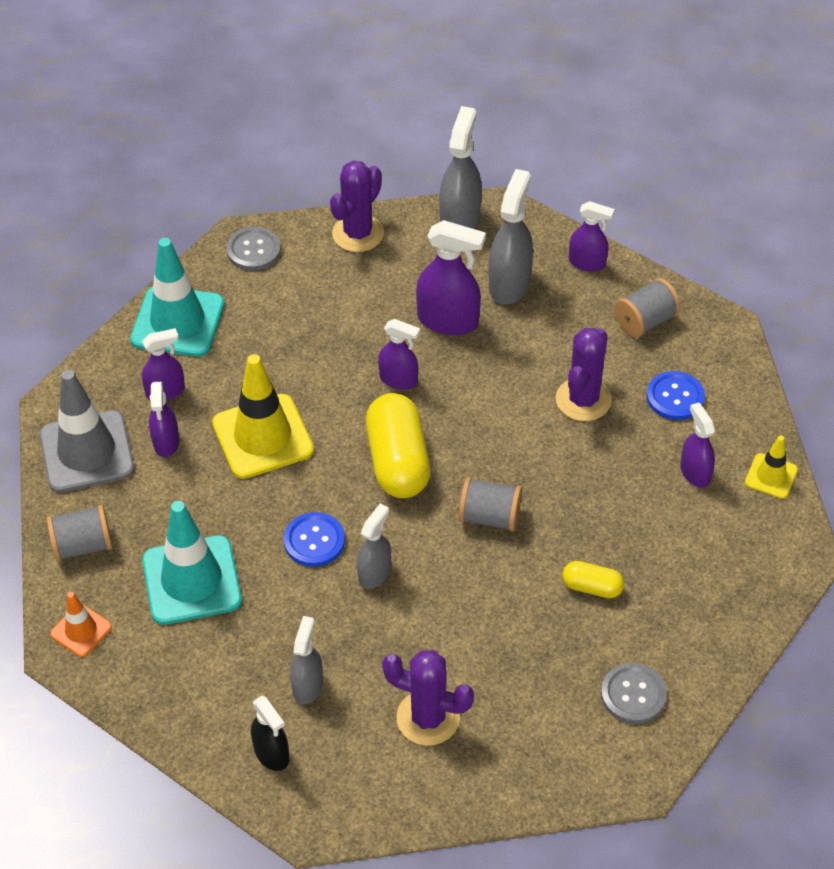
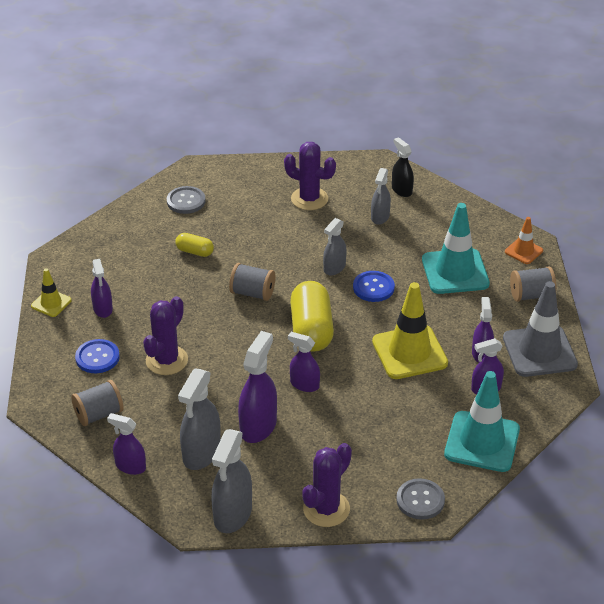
camera: 175 degrees left, 10 degrees down
(448, 321) = (258, 426): purple spray bottle -> purple spray bottle turned 90 degrees clockwise

